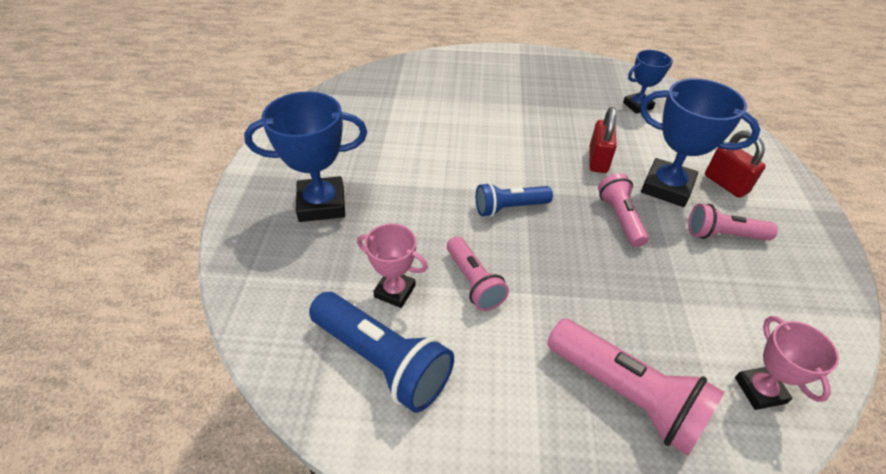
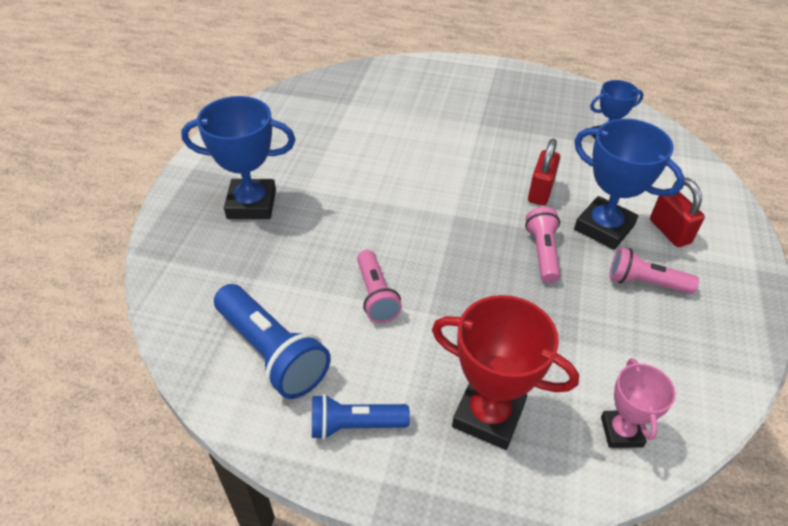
camera: 10 degrees right, 0 degrees up
(395, 291) = (299, 294): pink trophy -> none
(509, 208) = (432, 229): blue flashlight -> blue flashlight (354, 425)
(626, 394) = (488, 415): pink flashlight -> red trophy

